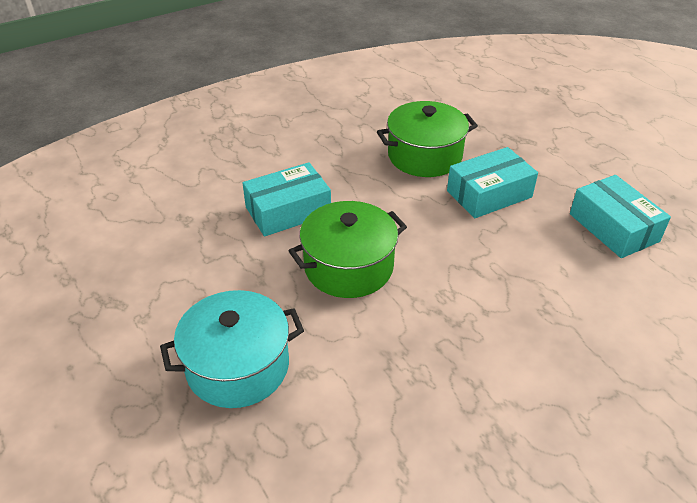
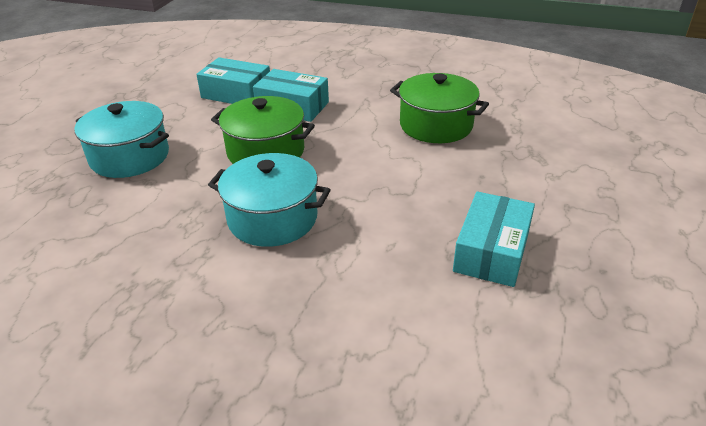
camera: 50 degrees right, 5 degrees down
(462, 316) = (272, 218): none -> turquoise pot
(489, 194) = (435, 171): turquoise box -> turquoise box (236, 93)

